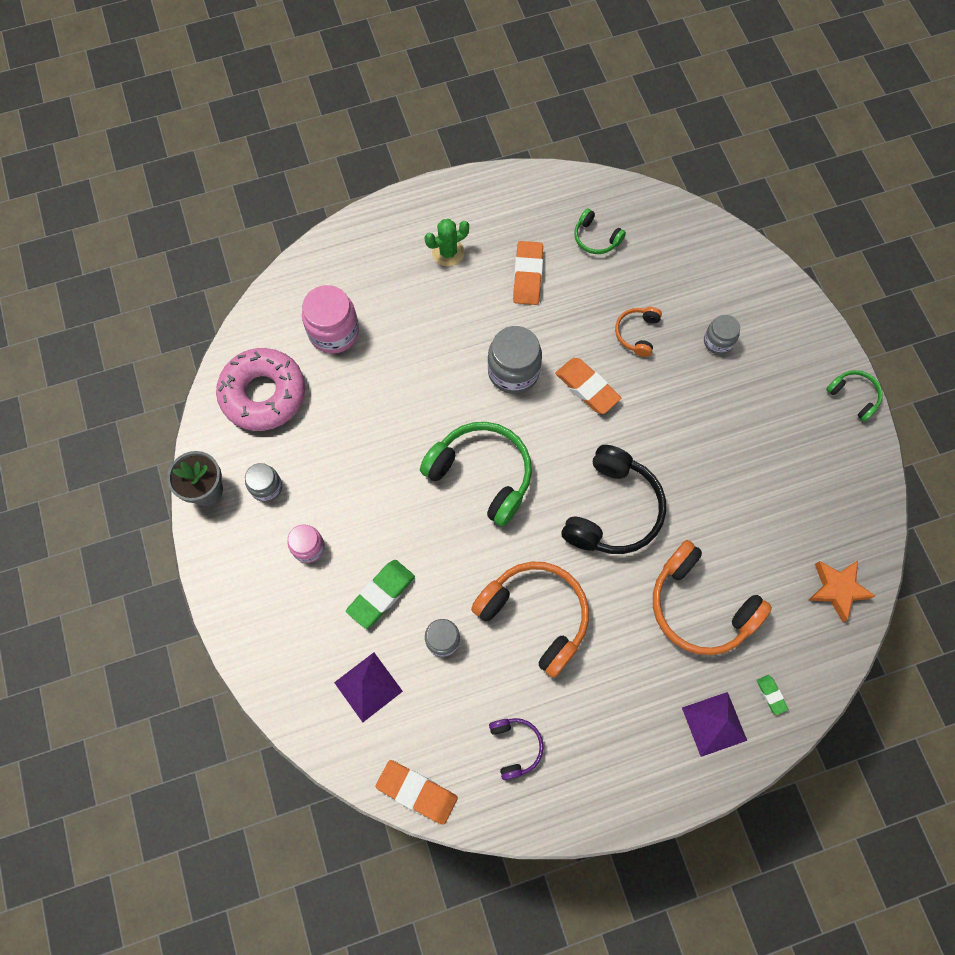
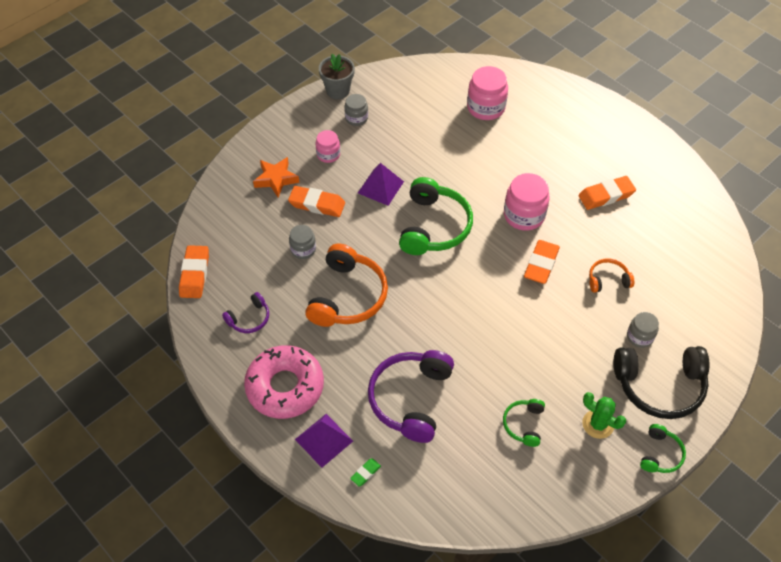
camera: 65 degrees right, 15 degrees down
(263, 394) = (418, 91): pink donut -> pink donut (285, 387)
(368, 687) = (252, 221): purple pyramid -> purple pyramid (380, 187)
(381, 594) = (317, 204): green eraser -> orange eraser
(448, 252) = (590, 144): green cactus -> green cactus (598, 424)
(513, 371) = (524, 215): grey jar -> pink jar
(596, 238) = (669, 225): green headphones -> green headphones (524, 424)
(613, 510) = (454, 315): black headphones -> black headphones (659, 386)
(699, 606) = (410, 399): orange headphones -> purple headphones
(837, 589) = (479, 495): orange star -> orange star (276, 179)

